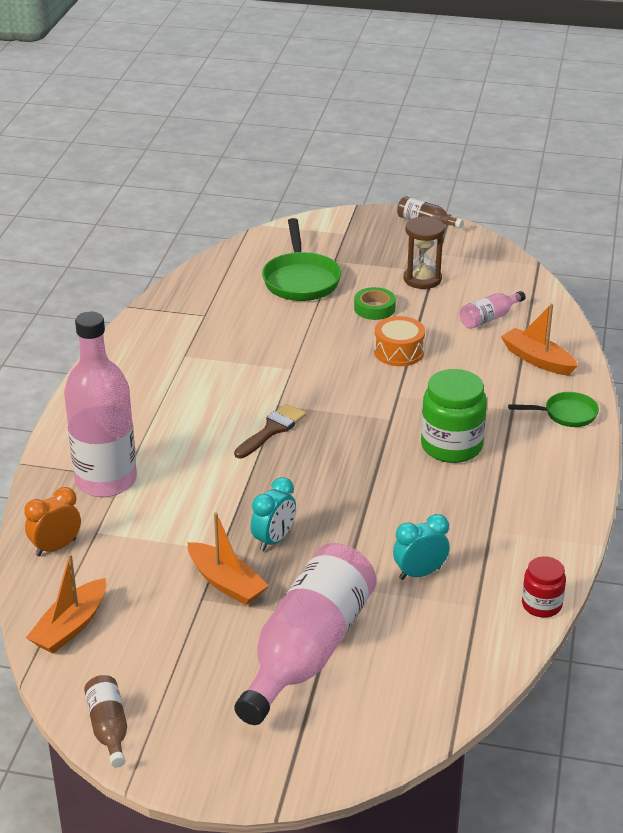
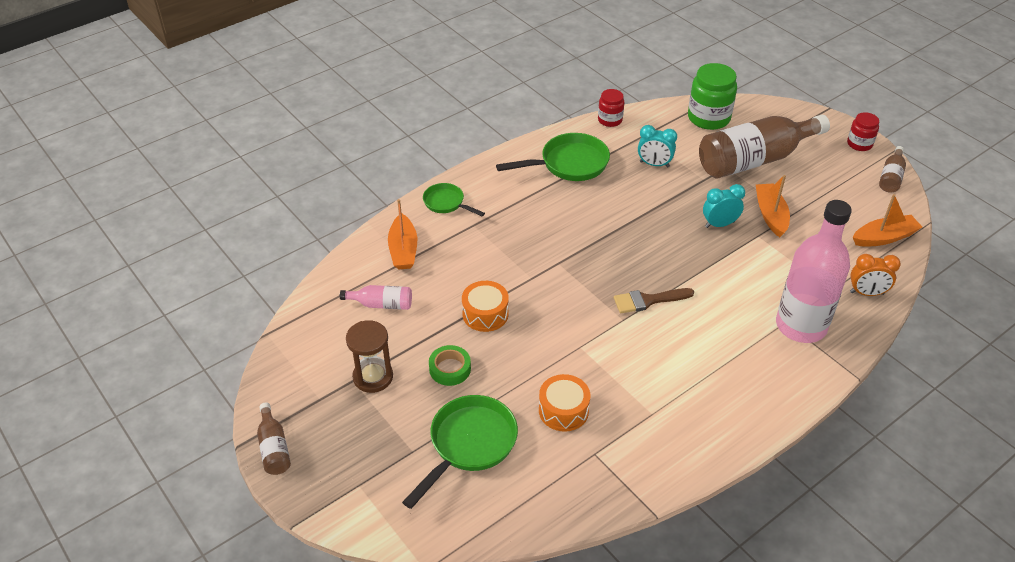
camera: 140 degrees left, 10 degrees up
(187, 765) = (859, 144): none -> red jar
(256, 326) = (563, 410): none -> orange drum
(307, 651) = (755, 160): pink bottle -> brown bottle
(451, 446) = (544, 222): green jar -> green jar (708, 118)
(510, 519) = (569, 164): none -> green pan

